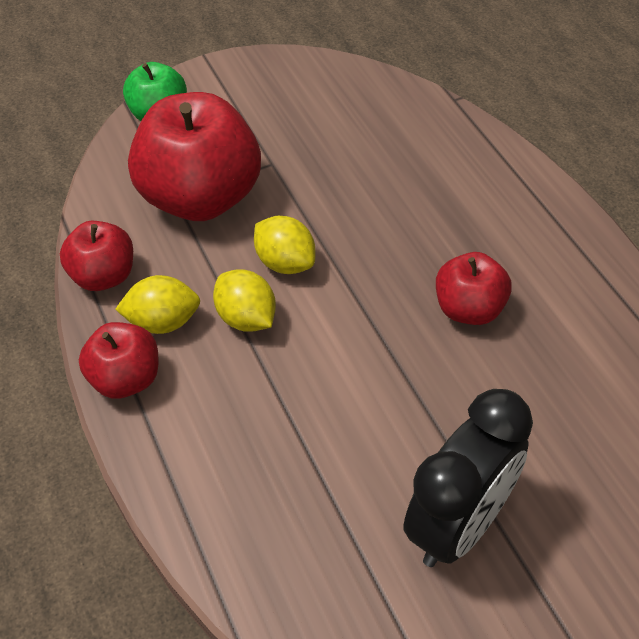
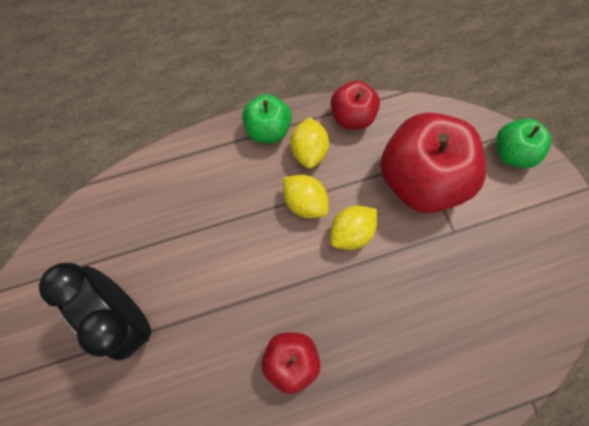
camera: 95 degrees right, 20 degrees up
(126, 379) = (268, 129): red apple -> green apple
(247, 318) = (305, 202): yellow lemon -> yellow lemon turned 75 degrees clockwise

